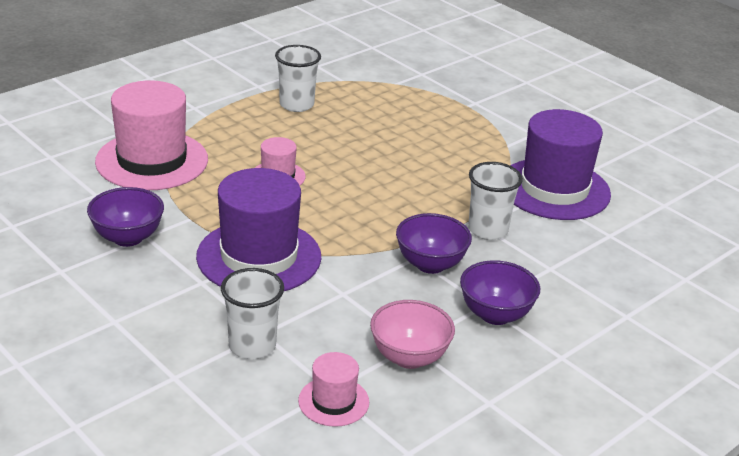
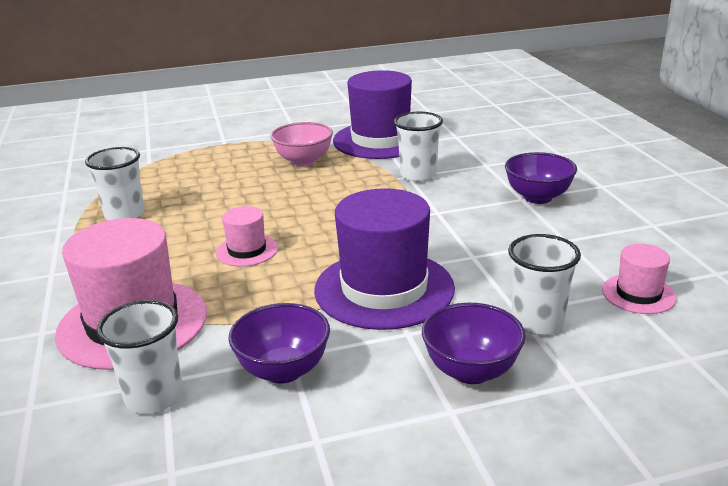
camera: 60 degrees left, 5 degrees down
(77, 196) = (154, 397): none -> white cup
(409, 357) = (583, 245): pink bowl -> pink bowl (304, 161)
(430, 264) = (452, 208): purple bowl -> purple bowl (471, 371)

